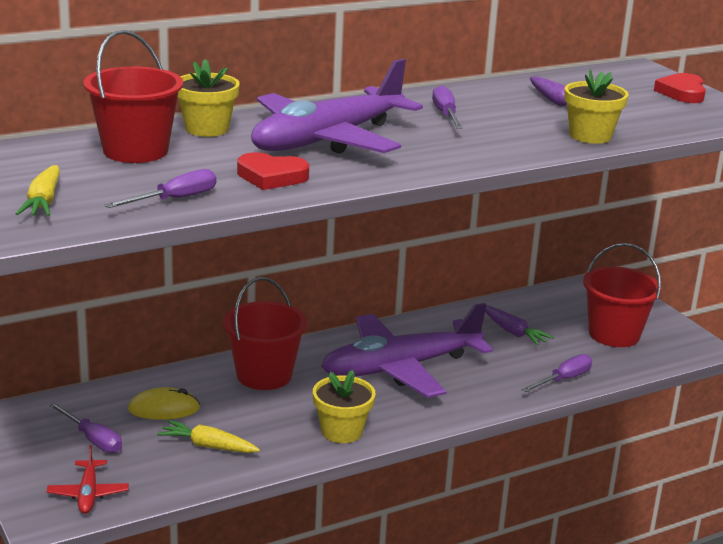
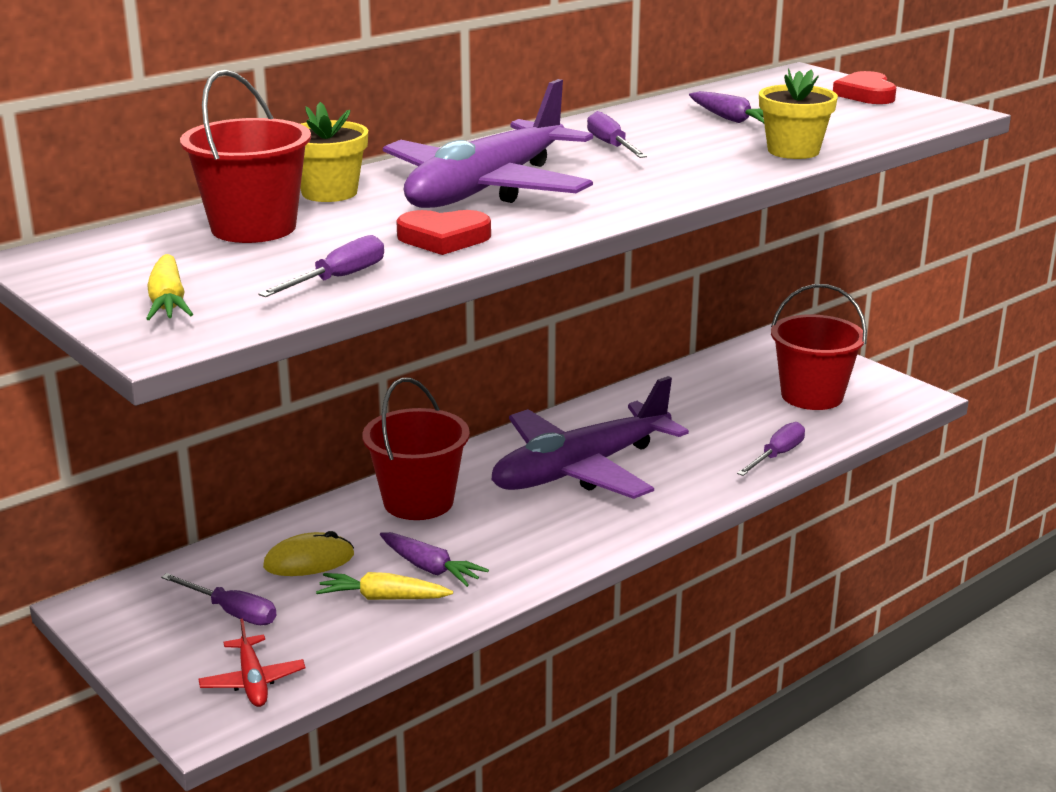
camera: 10 degrees left, 0 degrees up
(342, 431) = (541, 555): yellow flower pot -> none
(513, 332) = (696, 409): purple carrot -> purple carrot (430, 568)

